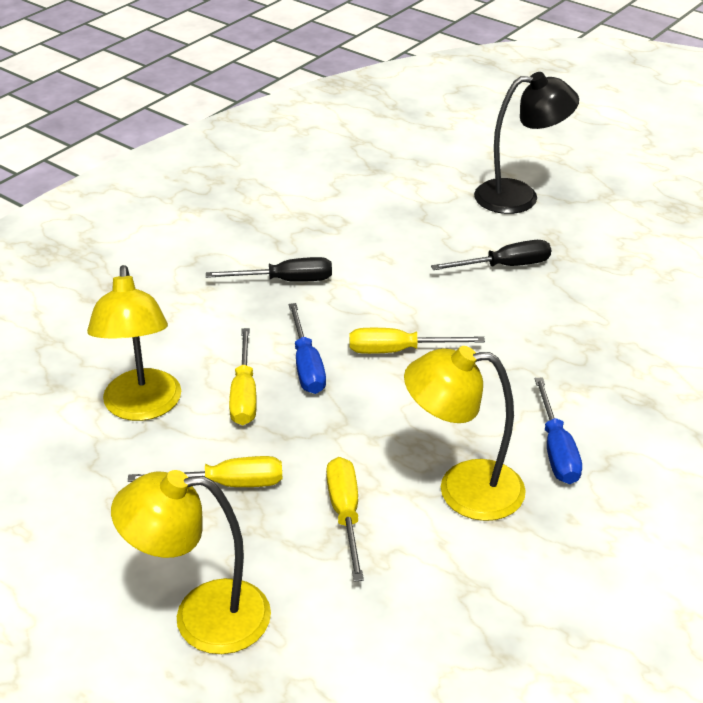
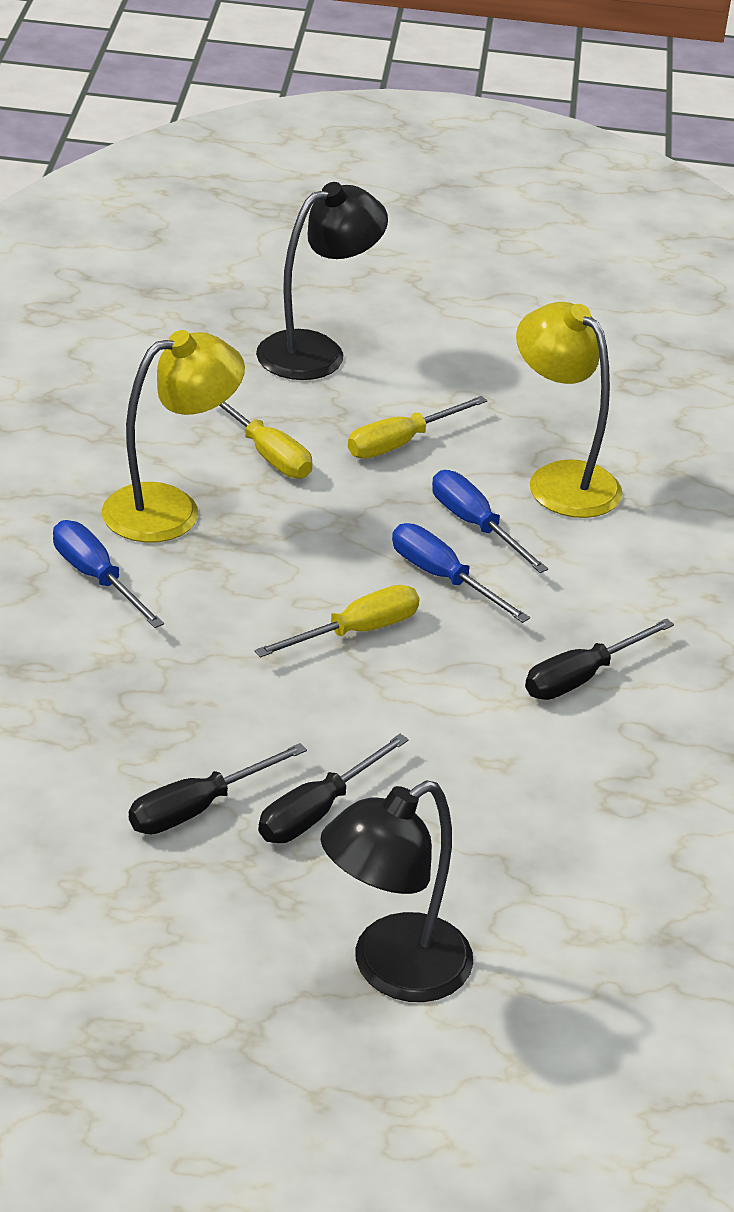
camera: 145 degrees right, 0 degrees up
(202, 617) = (316, 351): yellow lamp -> black lamp
(244, 394) = (475, 525): yellow screwdriver -> blue screwdriver
(573, 288) = (197, 808): none -> black screwdriver

